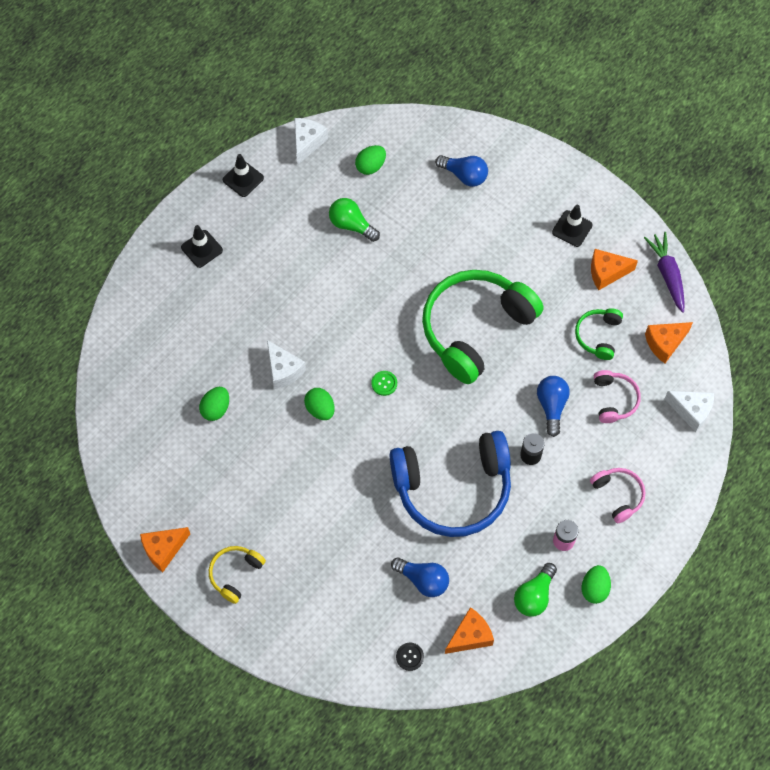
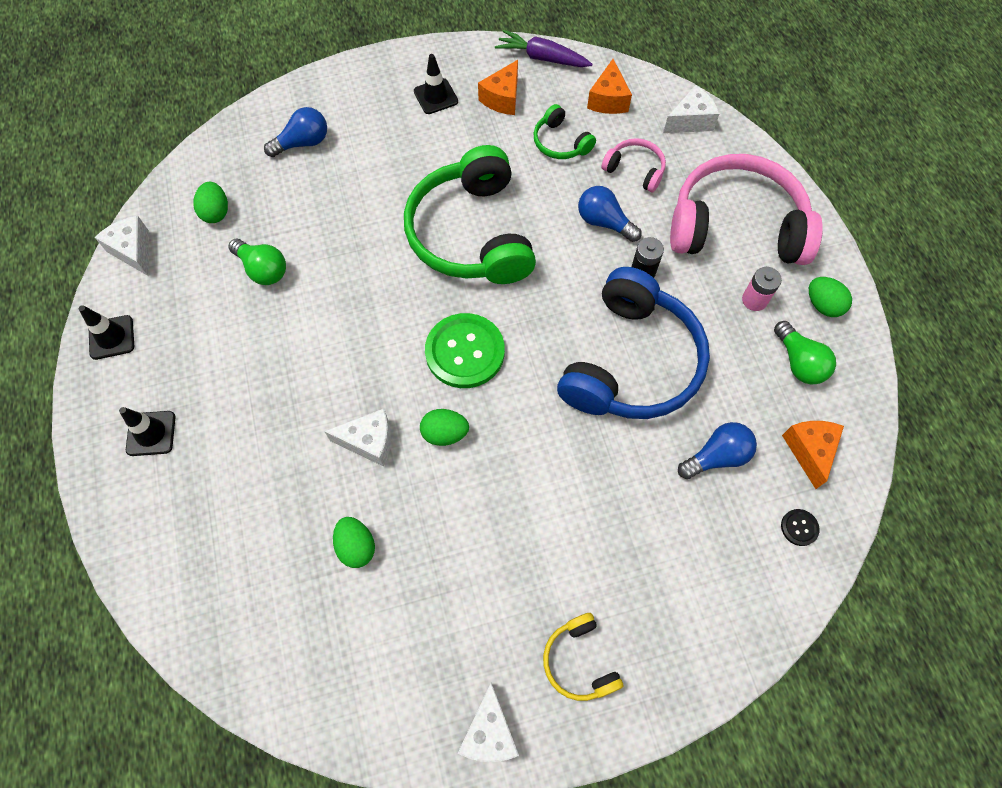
camera: 55 degrees left, 0 degrees up
(163, 549) = (489, 732): orange cheese -> white cheese
(351, 225) = (263, 269): green light bulb -> green light bulb turned 120 degrees counterclockwise
(384, 383) = (465, 352): green button -> green button, size x2.39
(618, 495) = (736, 226): pink headphones -> pink headphones, size x2.21

